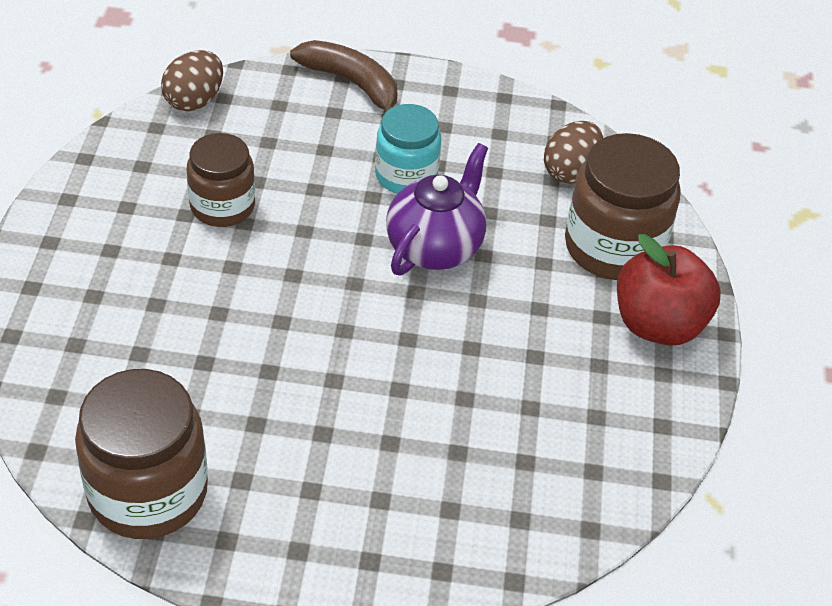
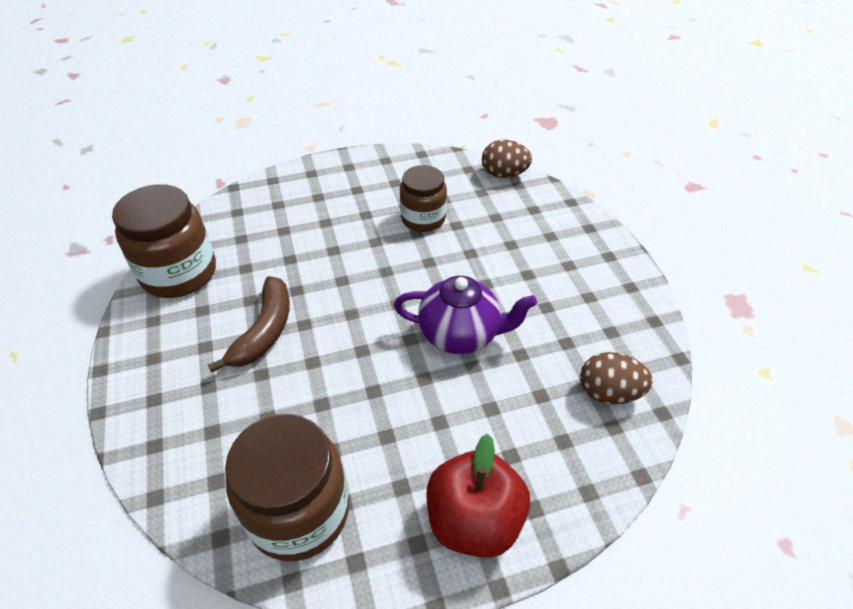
camera: 70 degrees right, 0 degrees up
(352, 84) = (585, 234): brown banana -> brown banana (264, 331)
(406, 175) = (520, 293): turquoise jar -> none
(613, 247) = (543, 453): brown jar -> brown jar (299, 512)

